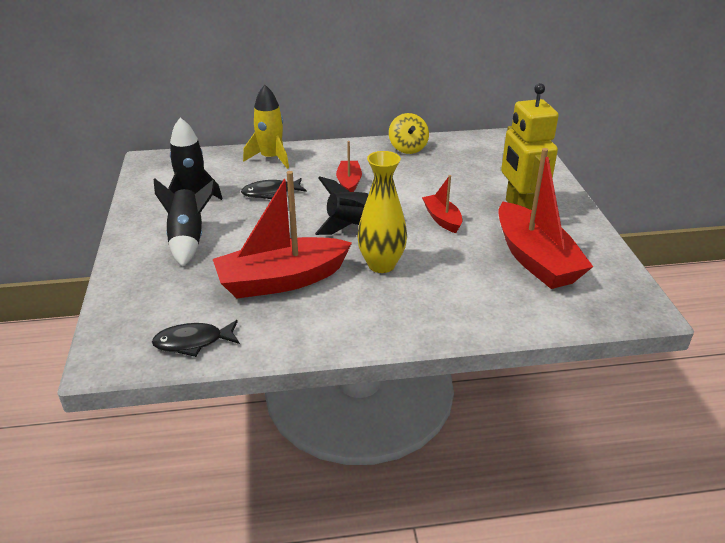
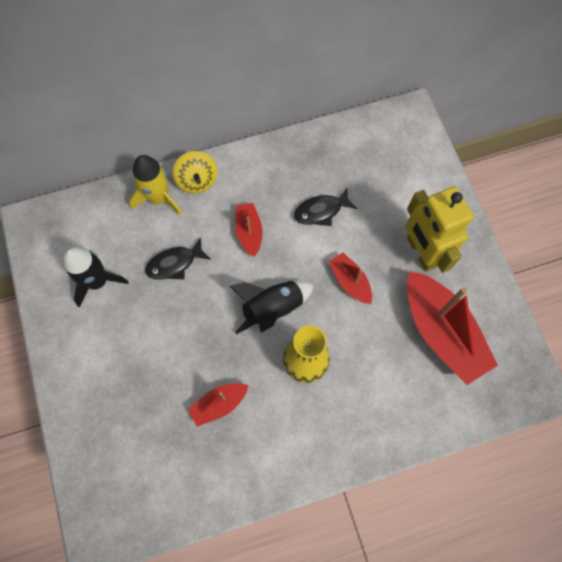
camera: 10 degrees left, 35 degrees up
(188, 240) = (115, 357): black rocket -> none
(193, 342) = (164, 503): black fish -> black fish (321, 211)
(281, 280) = (219, 404): red boat -> red boat, size x0.50
(408, 148) = (298, 155): yellow spinning top -> yellow spinning top (197, 180)

